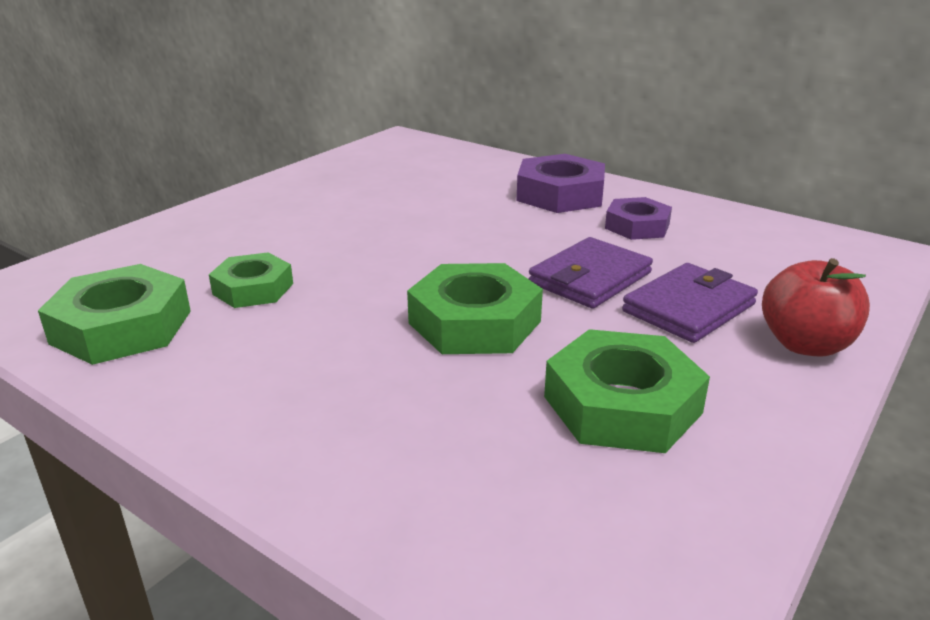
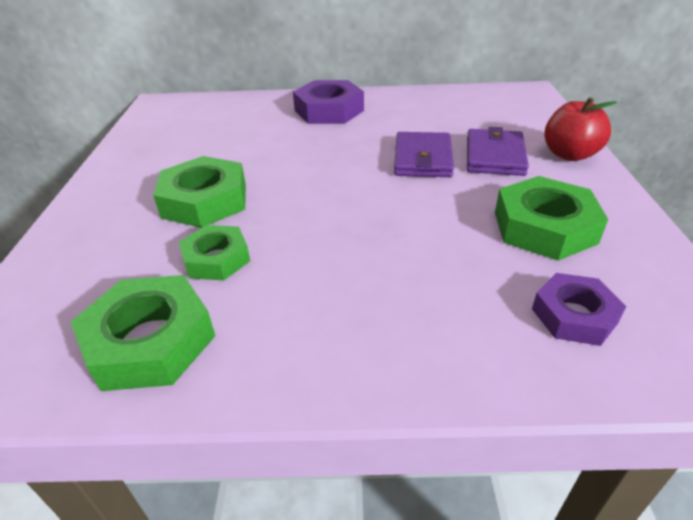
camera: 35 degrees left, 10 degrees up
(475, 322) = (401, 214): green nut -> green nut (205, 201)
(637, 226) = (401, 116): purple nut -> purple nut (574, 315)

